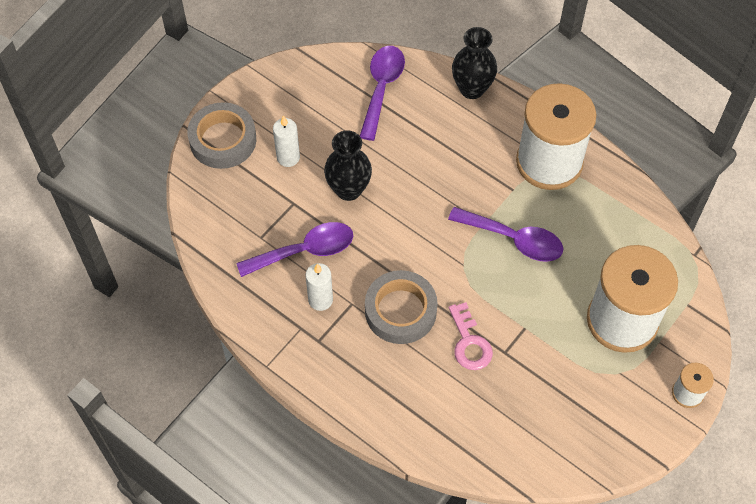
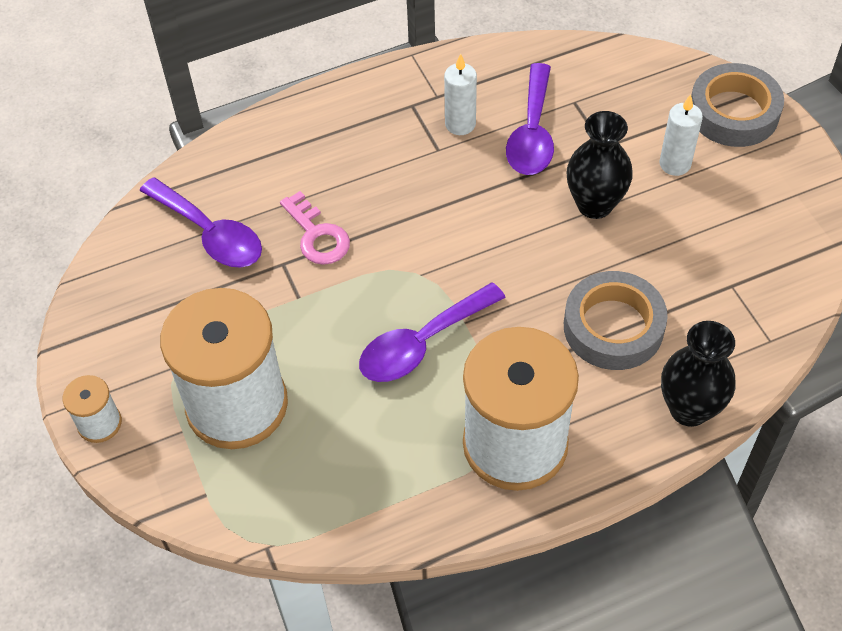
camera: 120 degrees right, 5 degrees down
(382, 88) = (739, 302): purple spoon -> purple spoon (209, 233)
(400, 311) = (399, 189): grey tape -> grey tape (613, 327)
(469, 342) = (317, 235): pink key -> pink key turned 135 degrees counterclockwise

